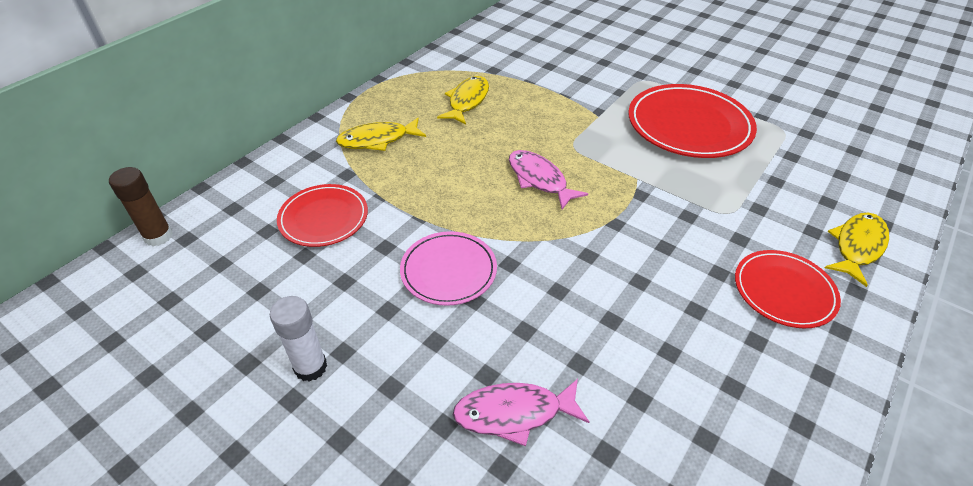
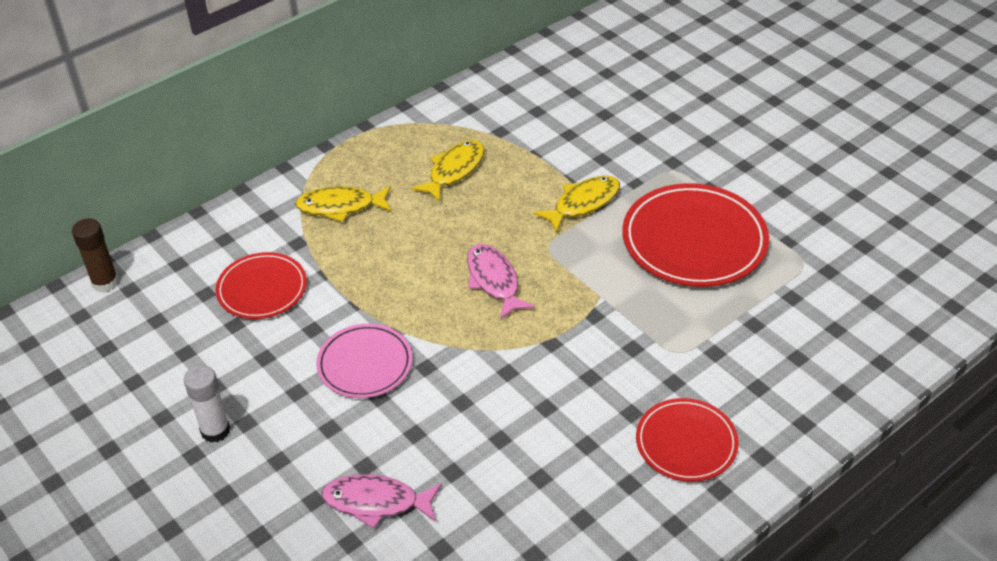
camera: 15 degrees right, 0 degrees up
(857, 246) = (795, 412): yellow fish -> yellow fish (583, 203)

